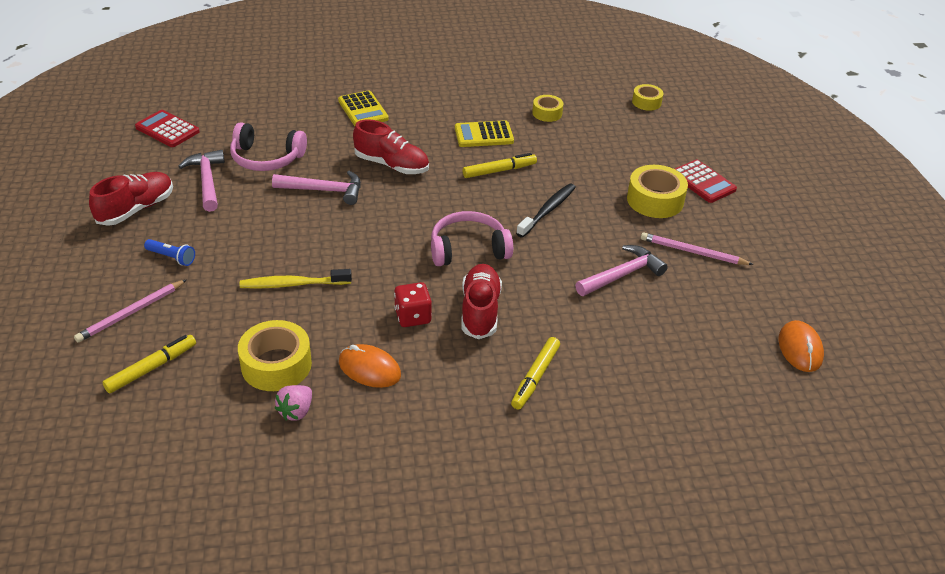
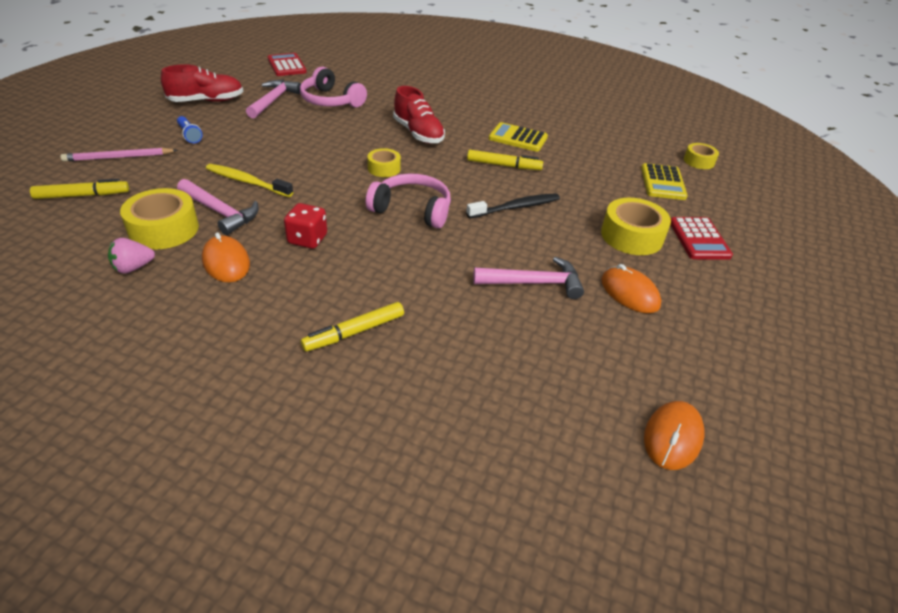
camera: 30 degrees right, 0 degrees up
(324, 190) = (347, 132): pink hammer -> pink hammer (220, 212)
(363, 110) = (438, 94): yellow calculator -> yellow calculator (662, 182)
(480, 311) = (368, 258): red shoe -> none
(547, 113) = (592, 141): yellow tape -> yellow tape (384, 168)
(693, 252) = (629, 293): pink pencil -> orange mouse

